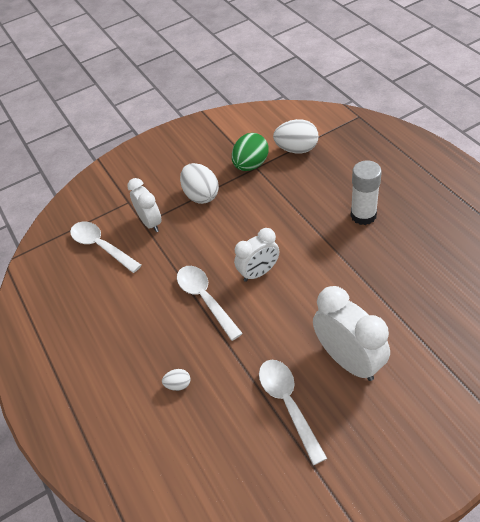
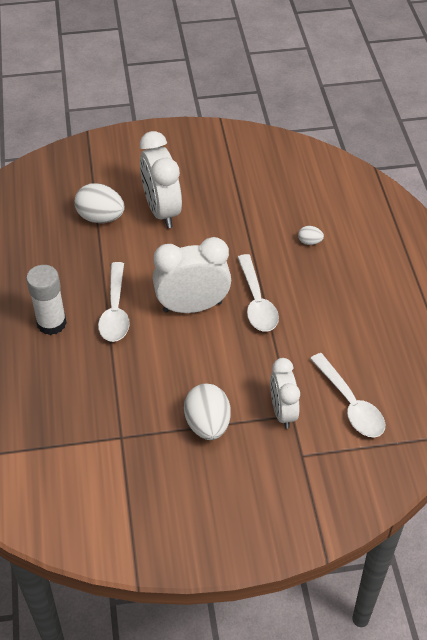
camera: 165 degrees left, 0 degrees up
(251, 165) = (125, 443): green egg -> none
(259, 272) = (192, 306): white clock -> white clock, size x1.54
(288, 404) = (227, 200): white spoon -> white spoon (115, 311)
(296, 149) = (55, 442): white egg -> white egg (101, 218)

